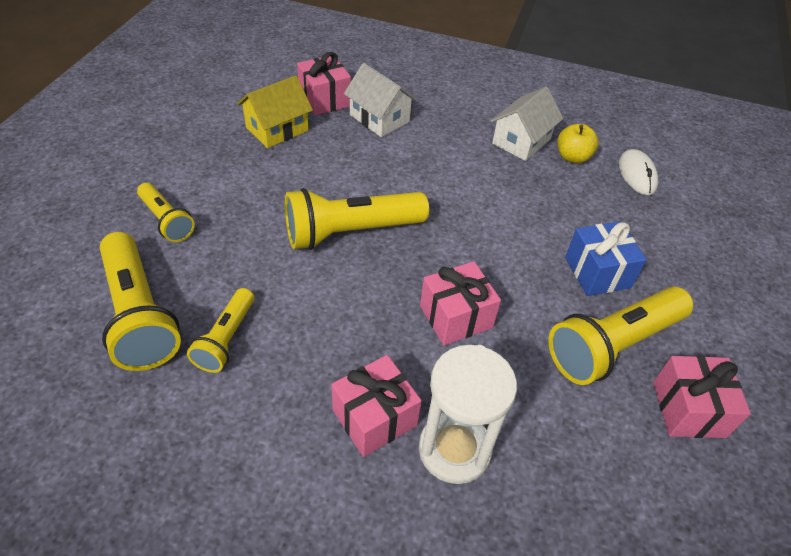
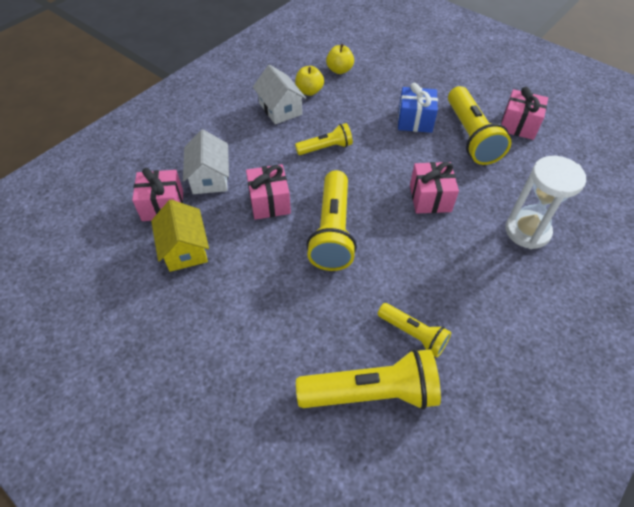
camera: 65 degrees left, 5 degrees up
(167, 221) = (267, 356): yellow flashlight -> yellow flashlight (326, 148)
(374, 418) = (498, 263): pink gift -> pink gift (269, 202)
(379, 118) = (210, 177): white house -> white house turned 75 degrees counterclockwise
(637, 174) = (339, 70): white mouse -> yellow apple

